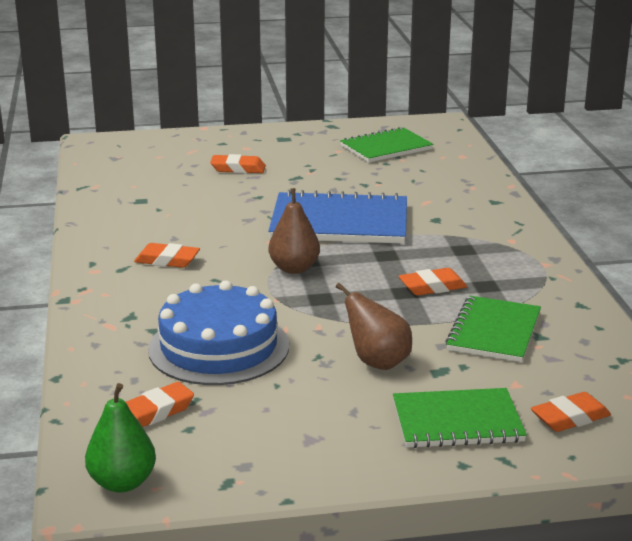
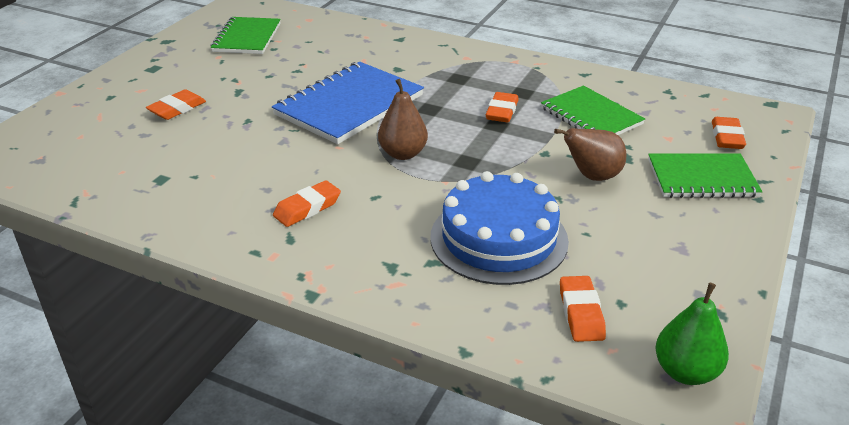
camera: 55 degrees left, 10 degrees up
(457, 422) = (702, 178): green notebook -> green notebook turned 60 degrees clockwise

